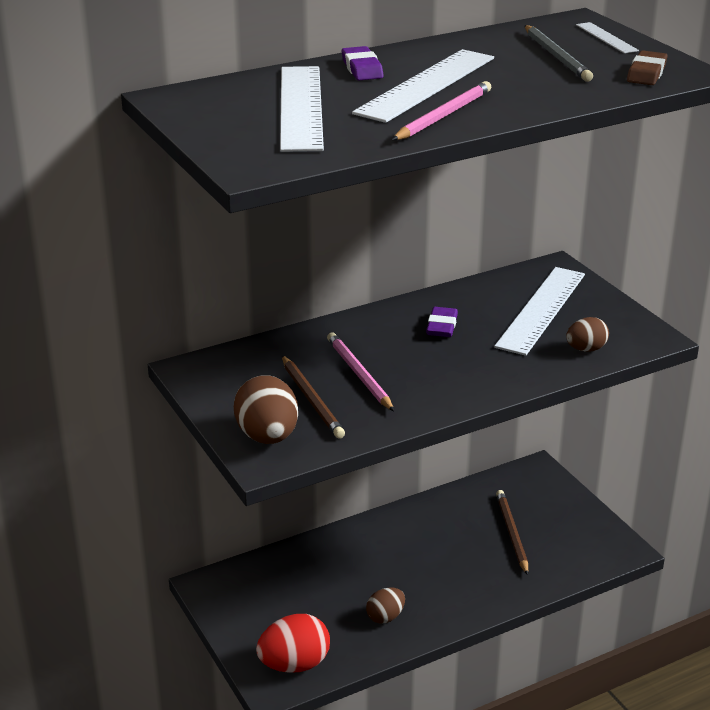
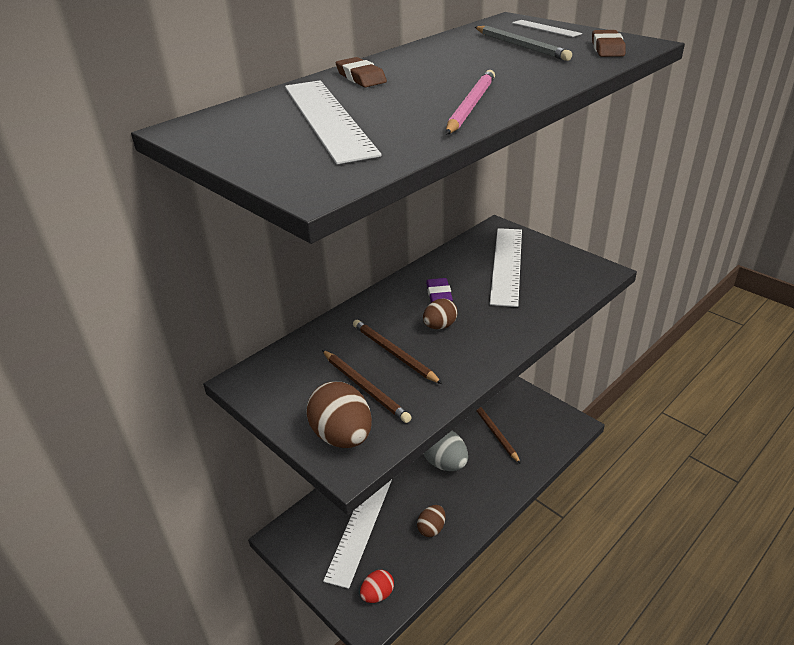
camera: 15 degrees left, 5 degrees up
(294, 664) = (377, 594): red egg -> red egg, size x0.60
(359, 374) = (394, 353): pink pencil -> brown pencil
(362, 68) = (361, 77): purple eraser -> brown eraser
(426, 85) = (430, 82): white ruler -> white ruler (360, 524)
(433, 554) = (445, 463): none -> grey egg
(586, 349) = (559, 291): brown egg -> brown egg (440, 326)

